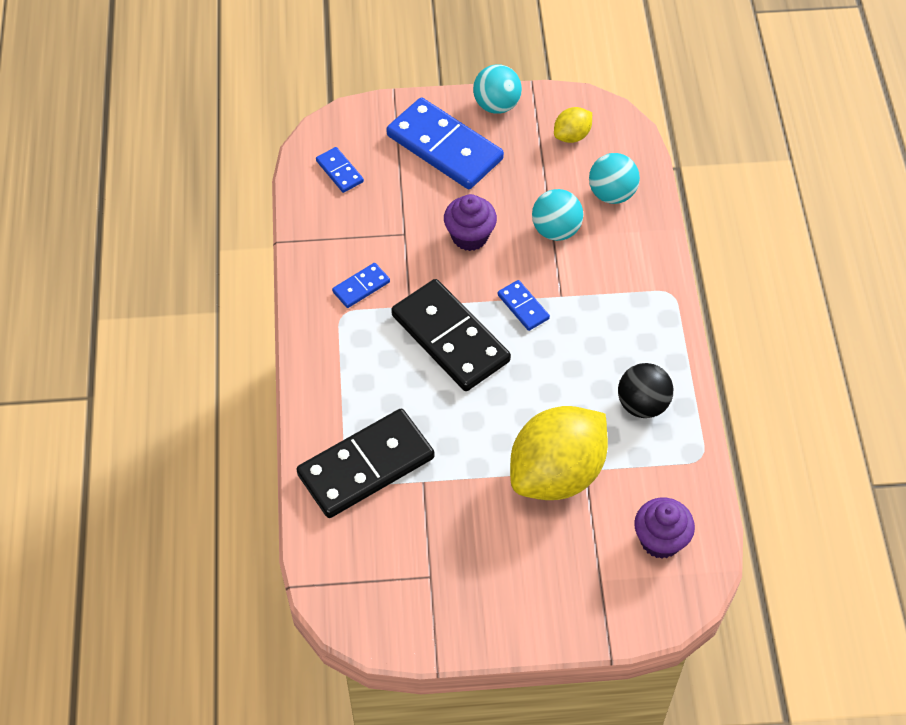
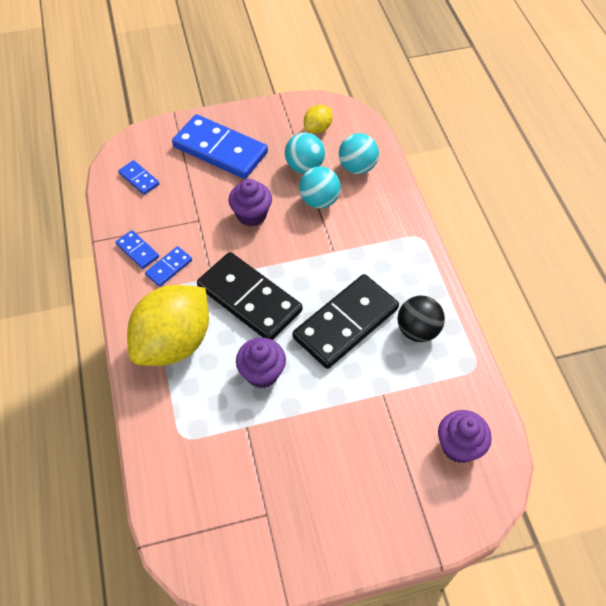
camera: 10 degrees left, 0 degrees up
(366, 466) = (194, 421): black domino -> black domino (345, 323)
(451, 425) = (262, 373): none -> purple cupcake
(496, 105) = (255, 114): turquoise ball -> turquoise ball (304, 166)
(523, 307) = (304, 264): blue domino -> blue domino (137, 250)
(557, 473) = (359, 401): yellow lemon -> yellow lemon (174, 342)

